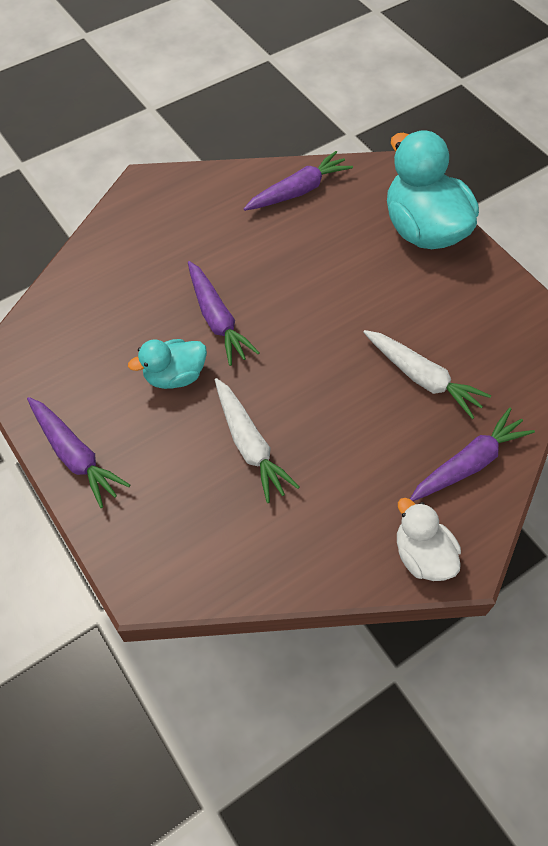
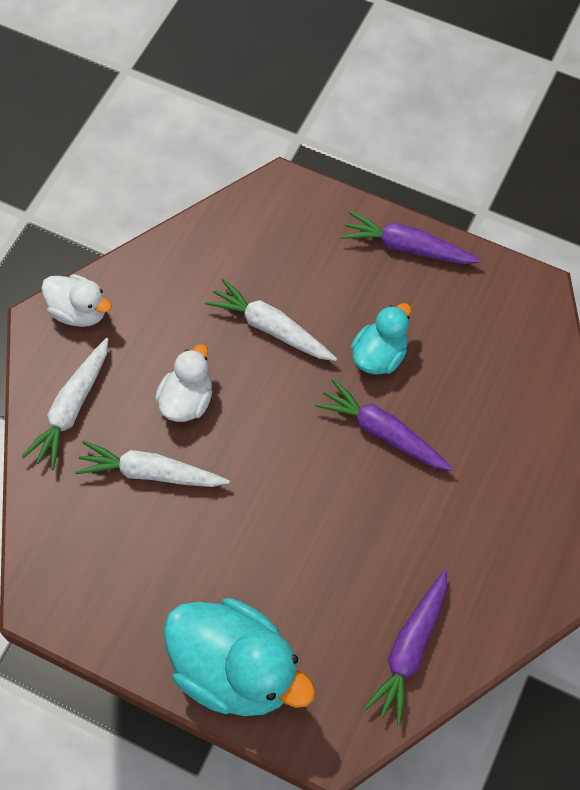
camera: 150 degrees right, 5 degrees up
(361, 420) = (187, 400): none -> white duck
(468, 463) = (72, 408): purple carrot -> white carrot

